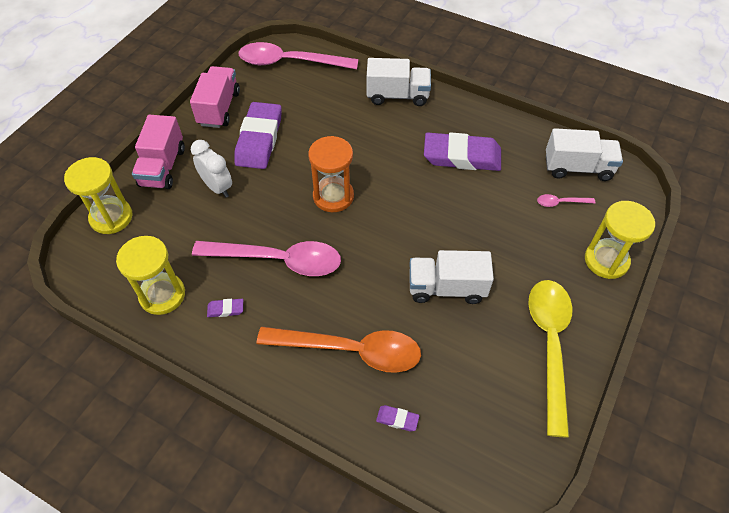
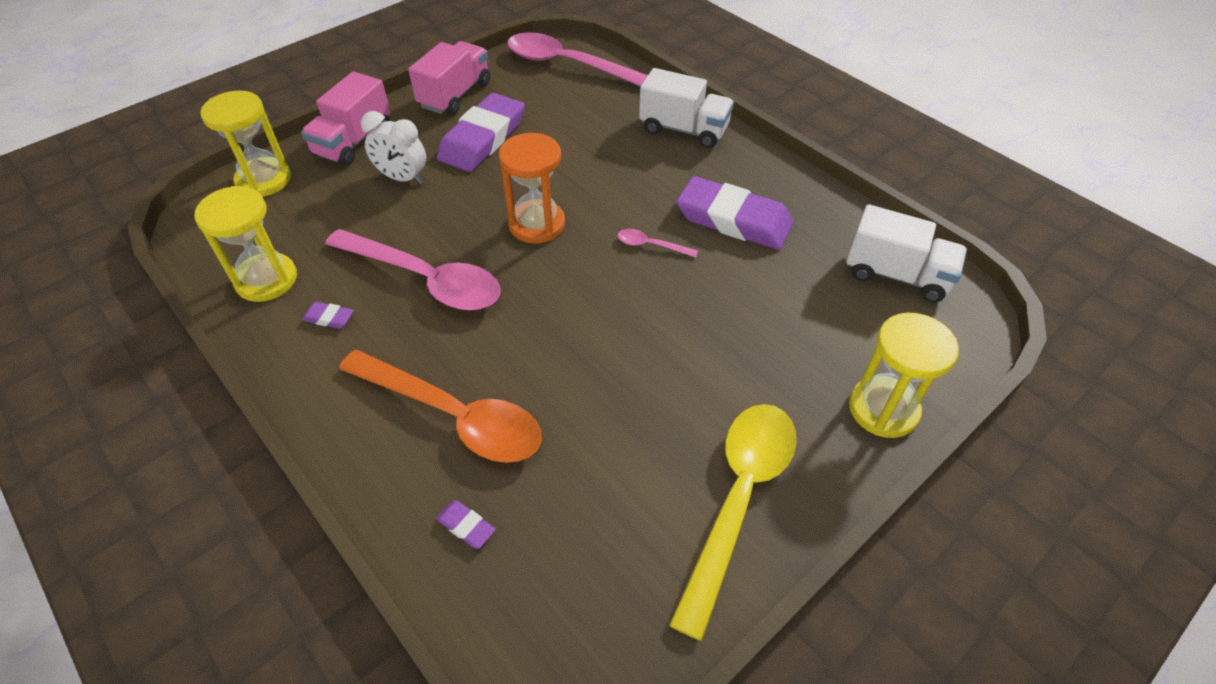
camera: 20 degrees right, 5 degrees down
(217, 187) = (402, 178): white clock -> white clock turned 135 degrees clockwise
(446, 288) = (626, 376): white truck -> none
(560, 202) = (848, 313): pink spoon -> pink spoon (650, 245)

